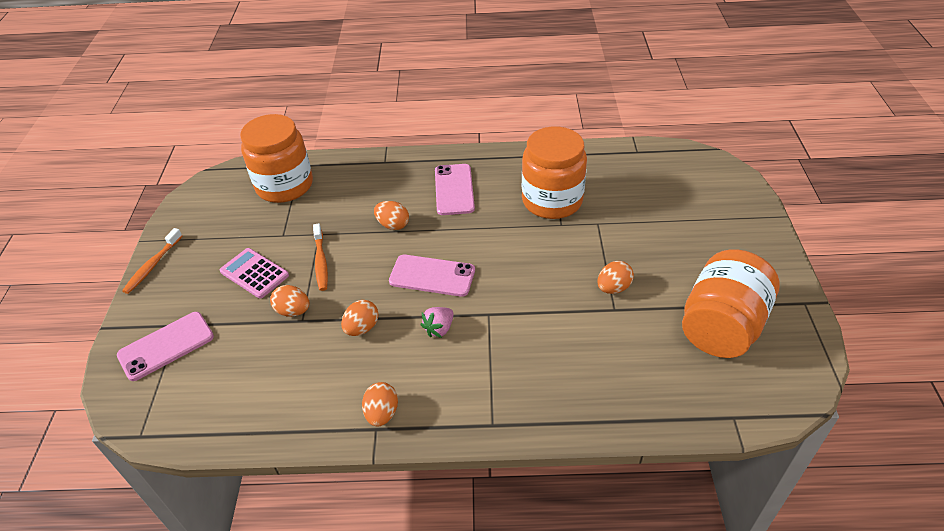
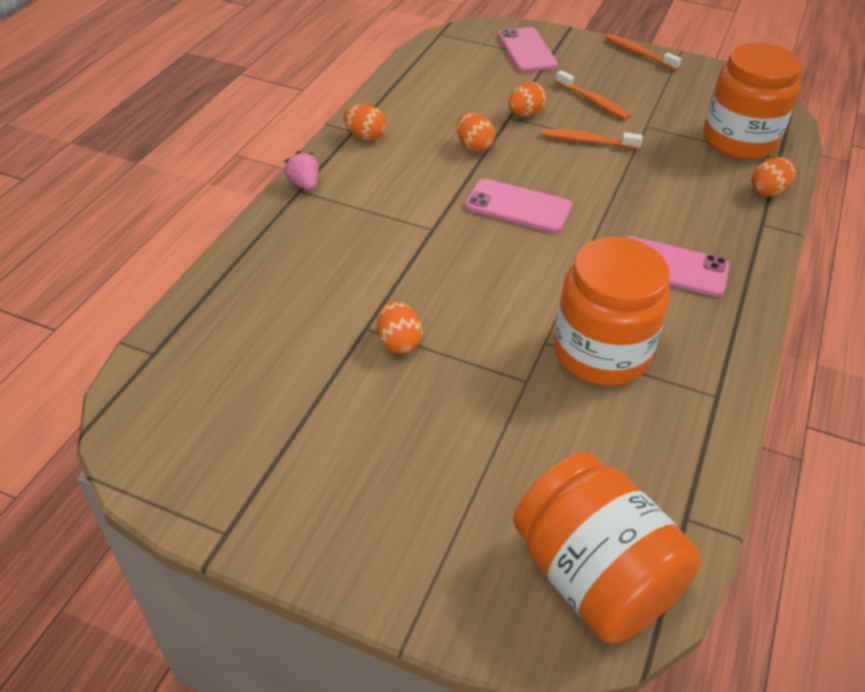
camera: 110 degrees right, 0 degrees up
(254, 273) = (593, 101): pink calculator -> orange toothbrush
(393, 225) = (623, 200): orange egg -> orange egg (768, 191)
(432, 276) = (518, 206): pink phone -> pink phone turned 75 degrees clockwise
(439, 329) = (437, 191): pink strawberry -> pink strawberry (304, 184)
(721, 326) = (265, 413): orange jar -> orange jar (594, 576)

